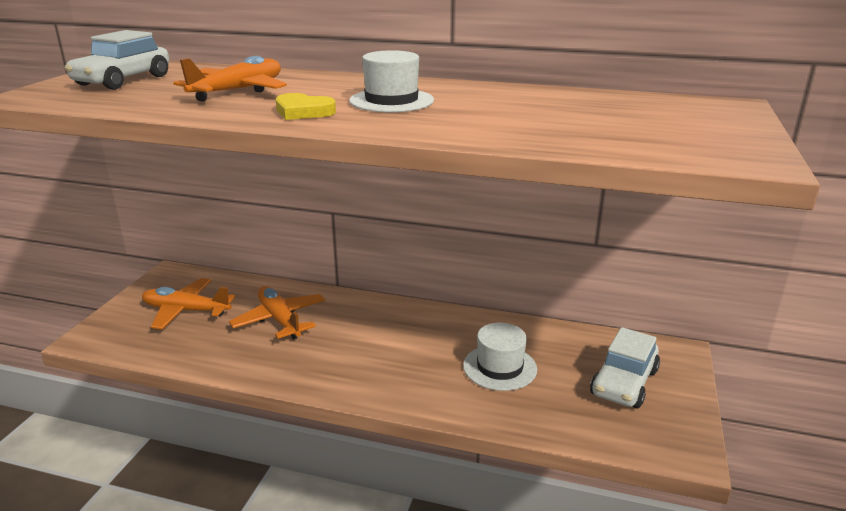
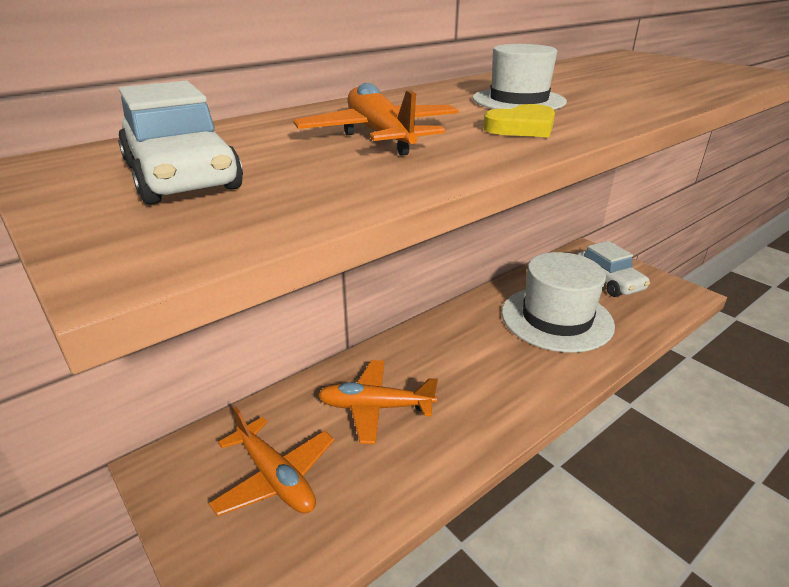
camera: 55 degrees left, 5 degrees up
(186, 311) = (275, 477): orange plane -> orange plane turned 90 degrees counterclockwise
(500, 367) = (556, 318): white hat -> white hat, size x1.72

